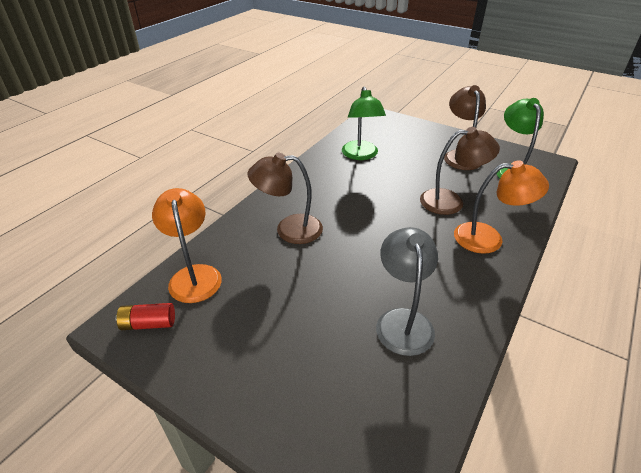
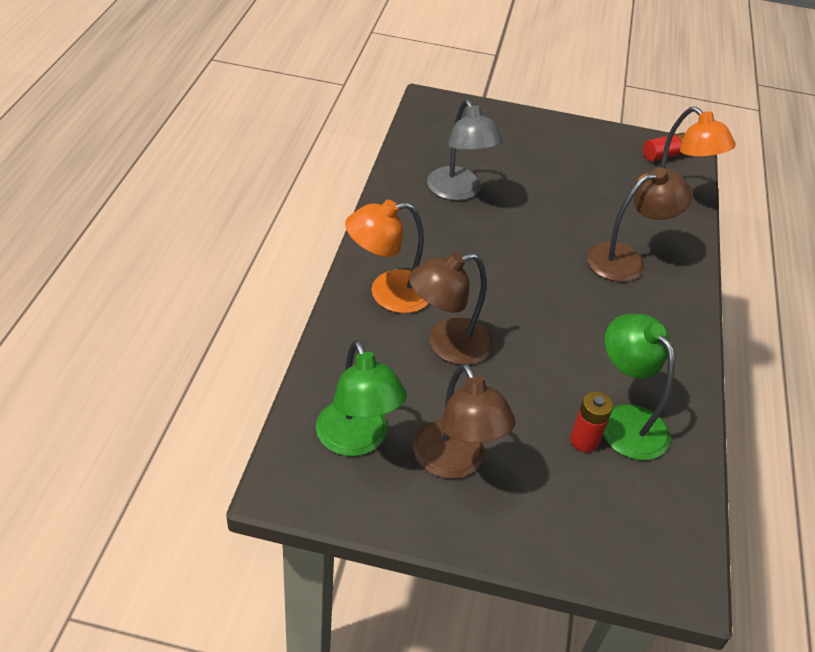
camera: 155 degrees right, 5 degrees up
(388, 152) = (584, 441): none -> red battery

